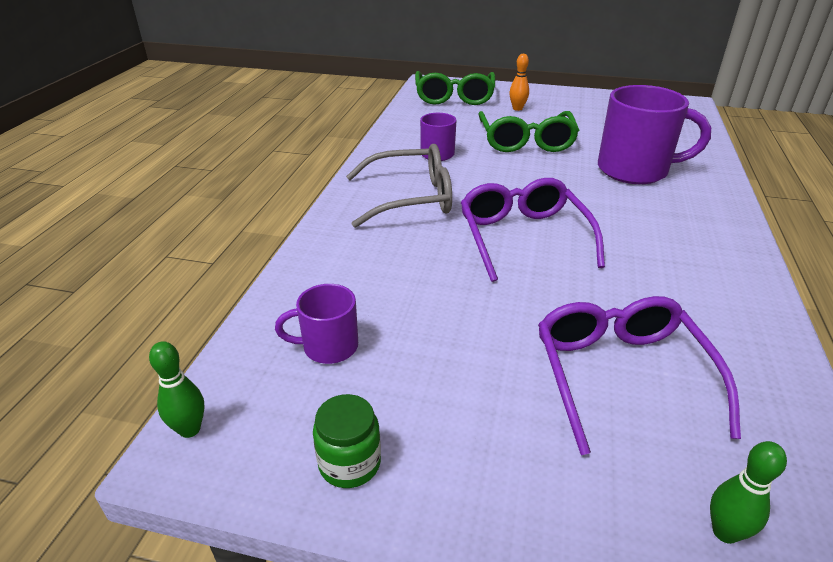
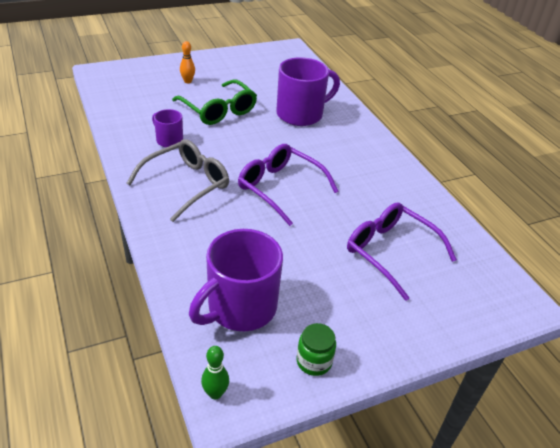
camera: 40 degrees left, 5 degrees up
(328, 347) = (240, 308): purple mug -> purple mug, size x1.91
(454, 97) = (131, 82): green glasses -> none
(725, 532) = (475, 304): green bowling pin -> none

